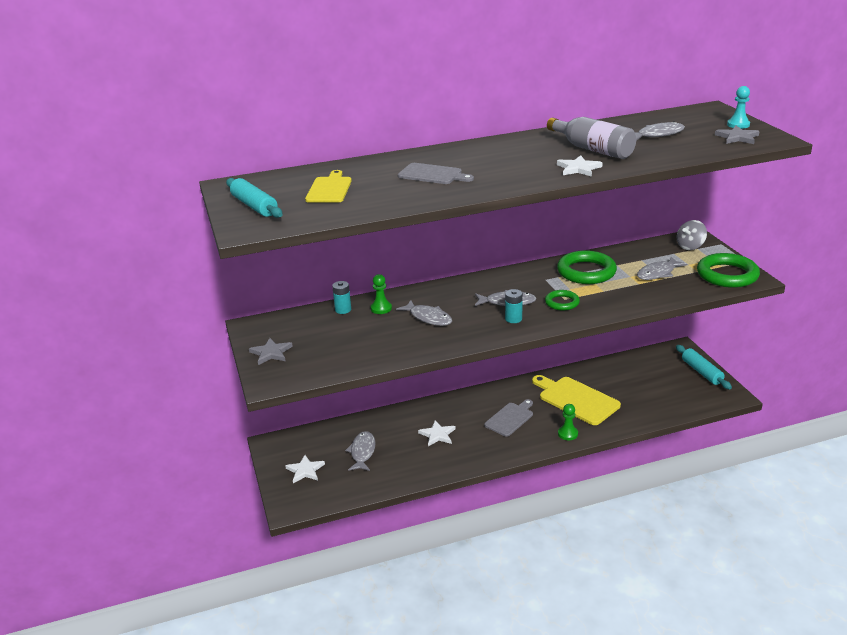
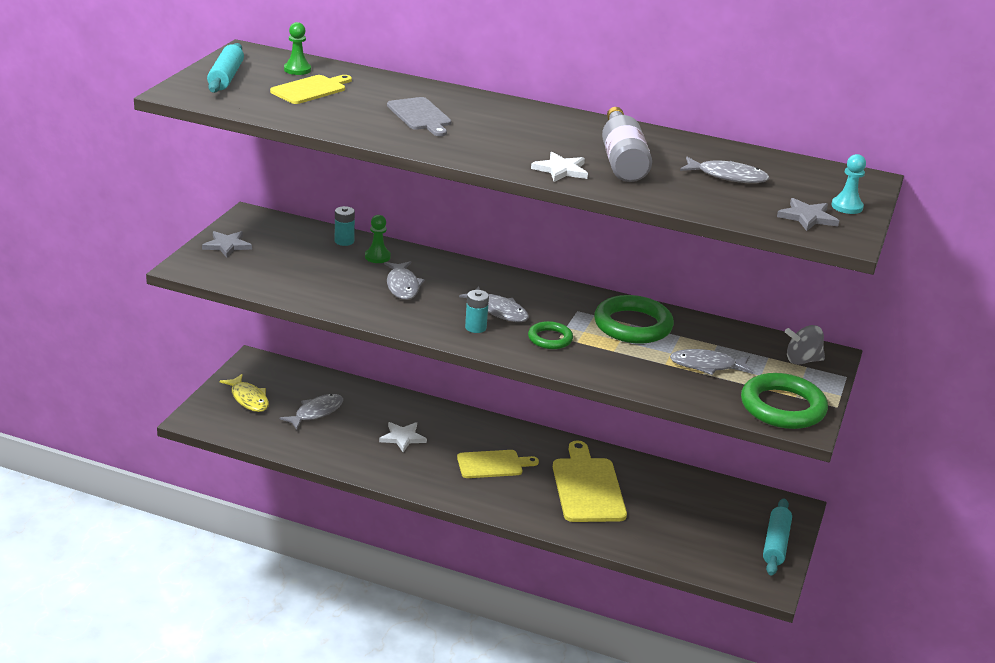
camera: 35 degrees right, 0 degrees up
(305, 470) = (248, 399): white star -> yellow fish
(510, 418) = (493, 464): grey cutting board -> yellow cutting board
(567, 434) = (526, 511): green pawn -> green pawn (297, 70)

